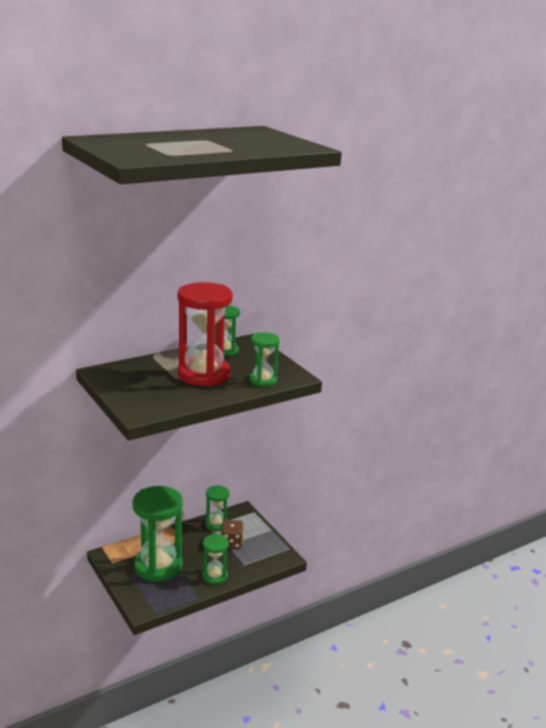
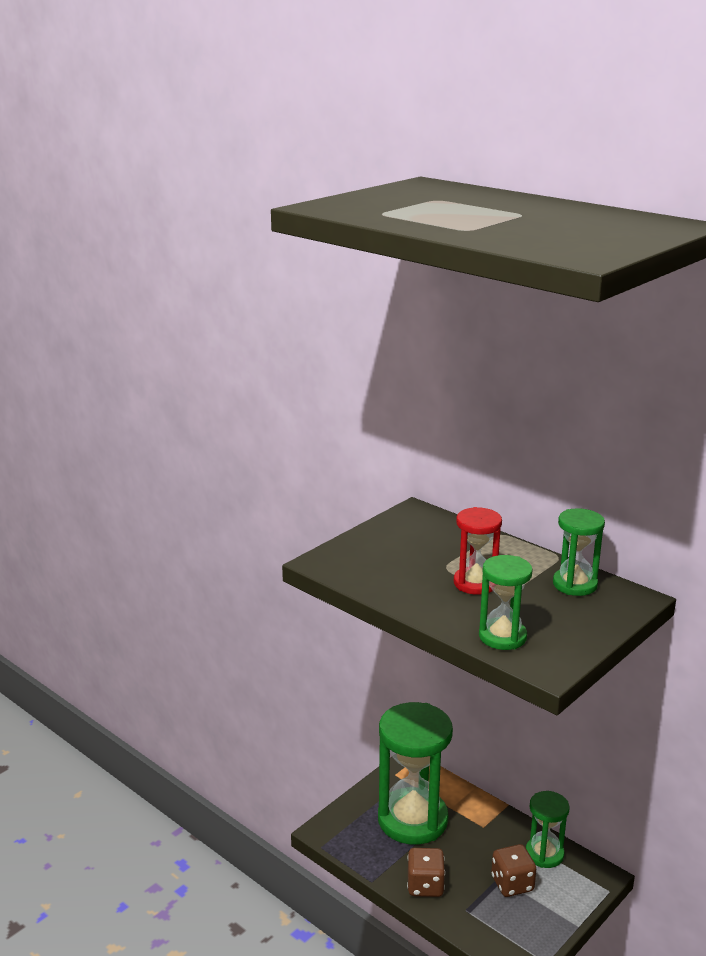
camera: 75 degrees right, 0 degrees up
(204, 374) = (475, 583): red hourglass -> red hourglass, size x0.53
(215, 576) = (425, 885): green hourglass -> brown dice

